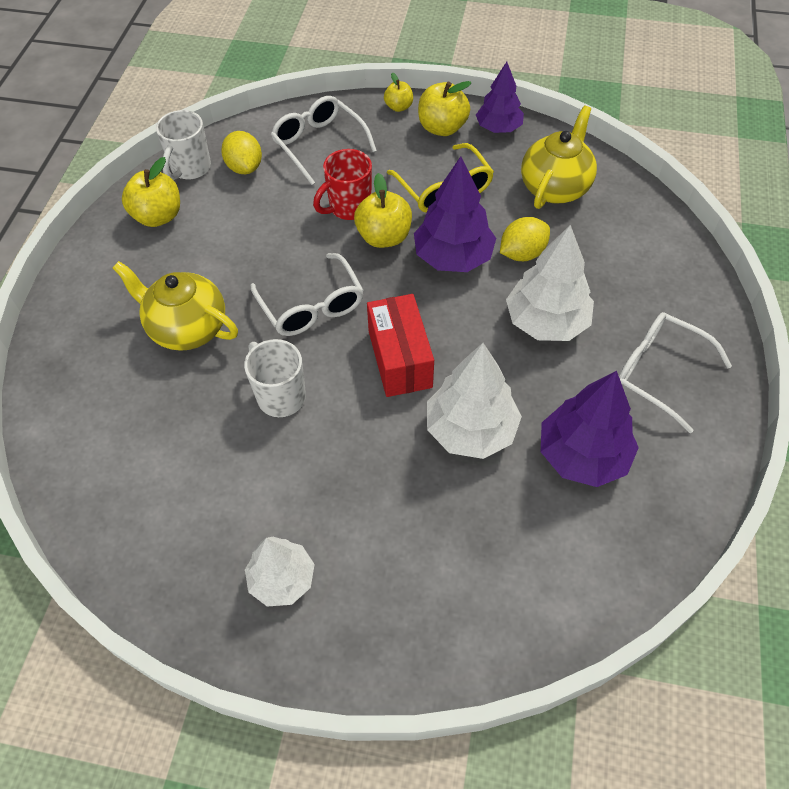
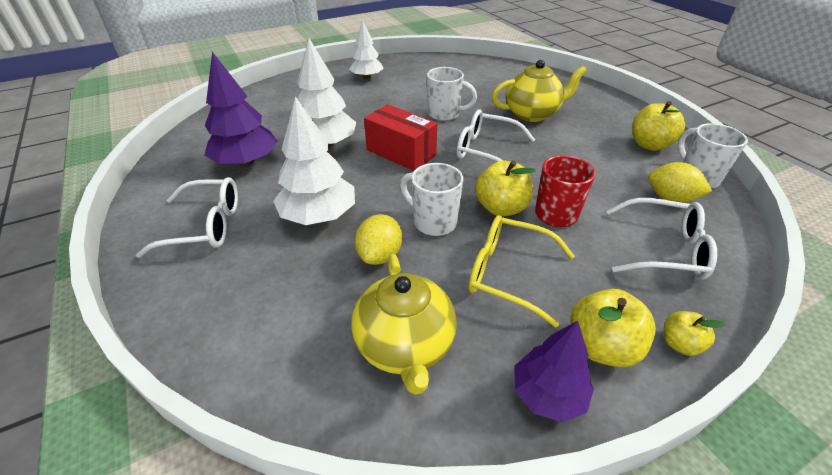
camera: 140 degrees right, 15 degrees down
(453, 257) = (433, 222): purple tree -> white mug

